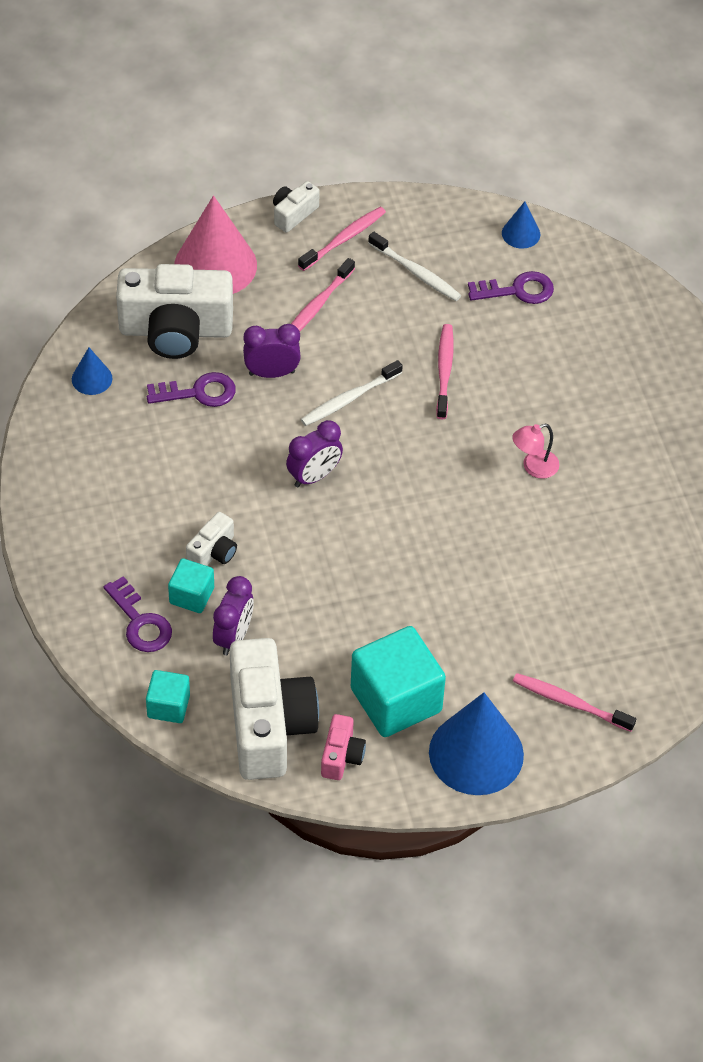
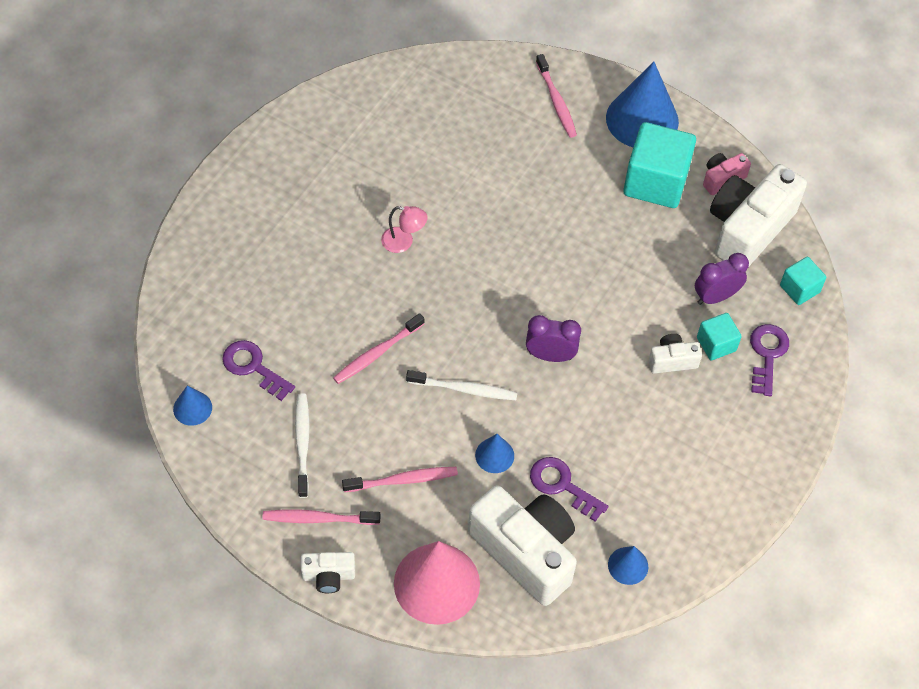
camera: 135 degrees left, 5 degrees up
(272, 373) = (494, 455): purple clock -> blue cone

